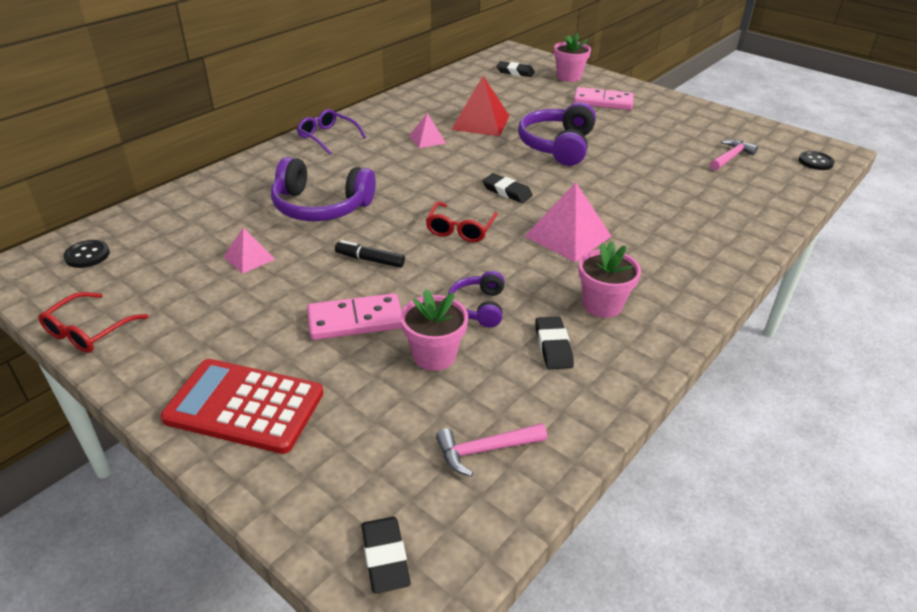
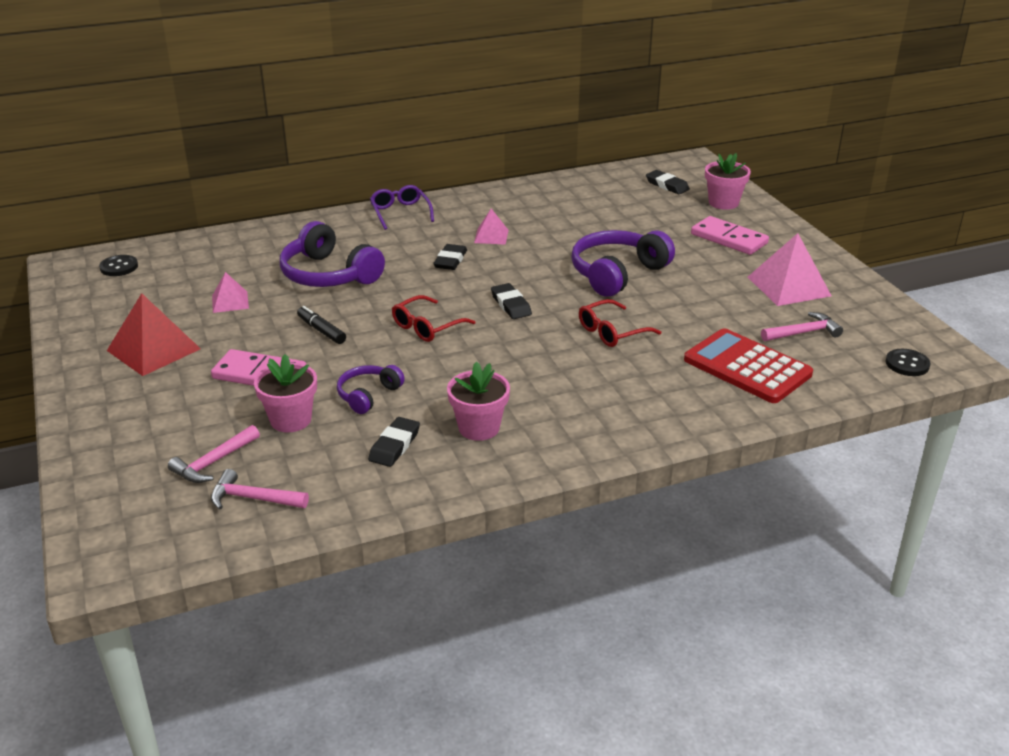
camera: 30 degrees right, 5 degrees down
(89, 331) = (71, 323): red glasses -> red glasses (612, 332)
(244, 406) = (121, 409): red calculator -> red calculator (747, 367)
(385, 557) = (113, 536): black eraser -> black eraser (450, 260)
(405, 427) = (214, 462): none -> pink hammer
(480, 122) = (565, 231): red pyramid -> red pyramid (154, 349)
(568, 236) = (520, 361): pink pyramid -> pink pyramid (788, 286)

